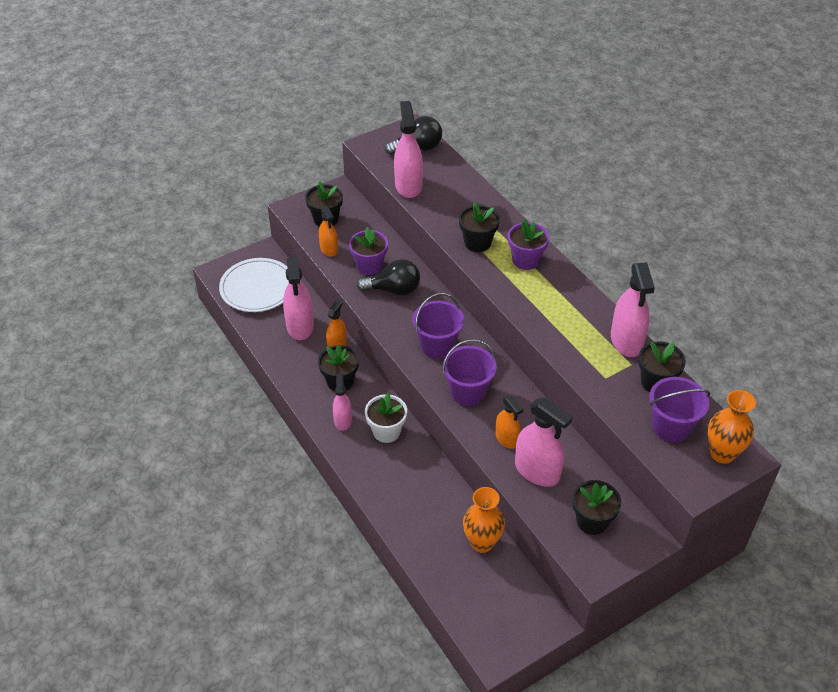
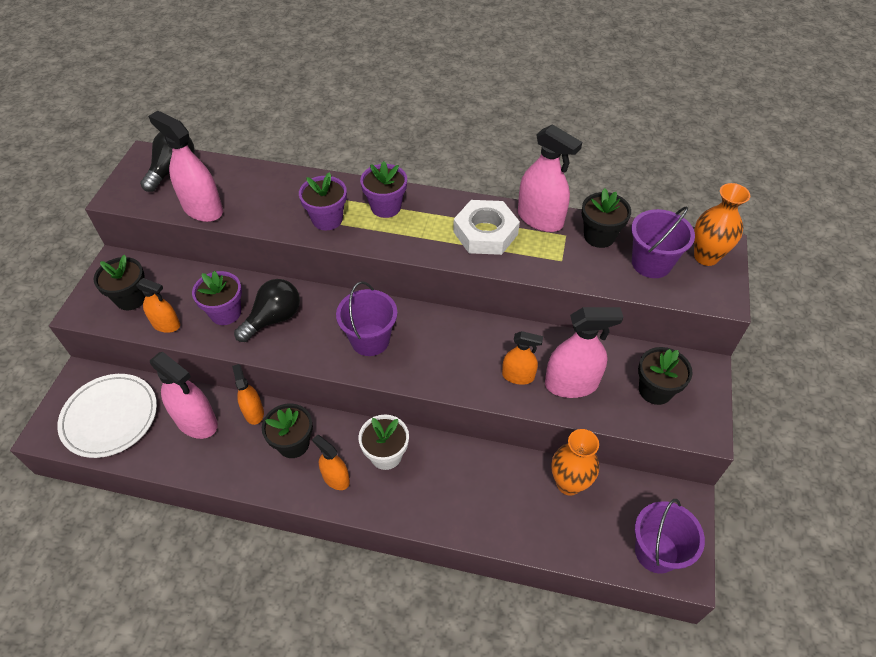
camera: 45 degrees left, 5 degrees up
(343, 420) = (336, 478): pink spray bottle -> orange spray bottle
(468, 392) = (442, 361): purple bucket -> purple bucket (656, 551)
(477, 243) = (327, 219): black flower pot -> purple flower pot
(573, 323) = (485, 233): none -> white nut

